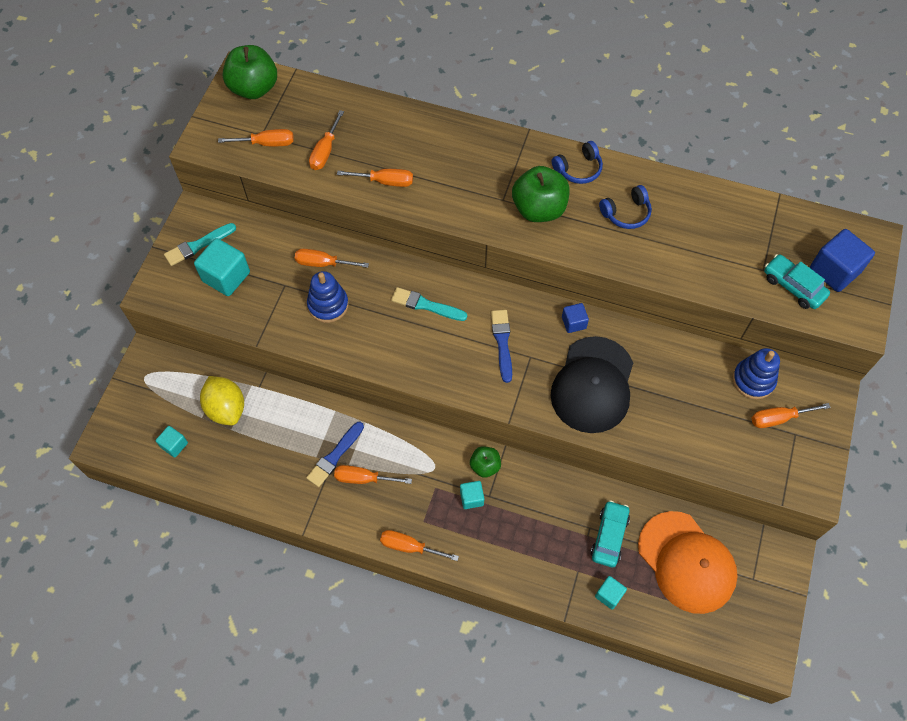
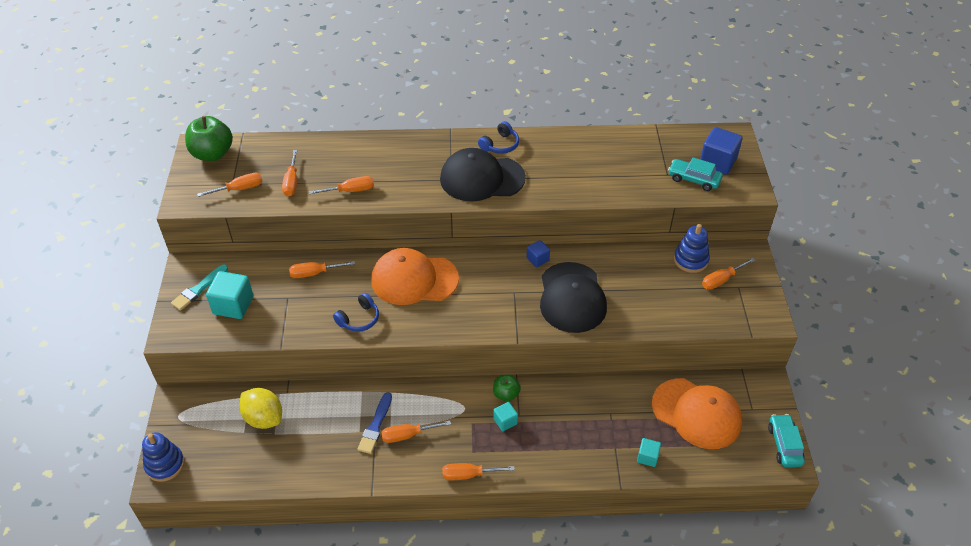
camera: 20 degrees left, 15 degrees down
(174, 445) = (226, 461): turquoise cube -> none
(328, 305) = (331, 302): blue stacking toy -> blue stacking toy (165, 464)
(426, 305) = (414, 279): turquoise brush -> orange cap
(502, 343) = (487, 289): blue brush -> none
(539, 209) = (482, 178): green apple -> black cap
(609, 536) = (628, 414): turquoise car -> turquoise car (784, 445)
(626, 213) = (550, 164): blue headphones -> blue headphones (359, 319)

